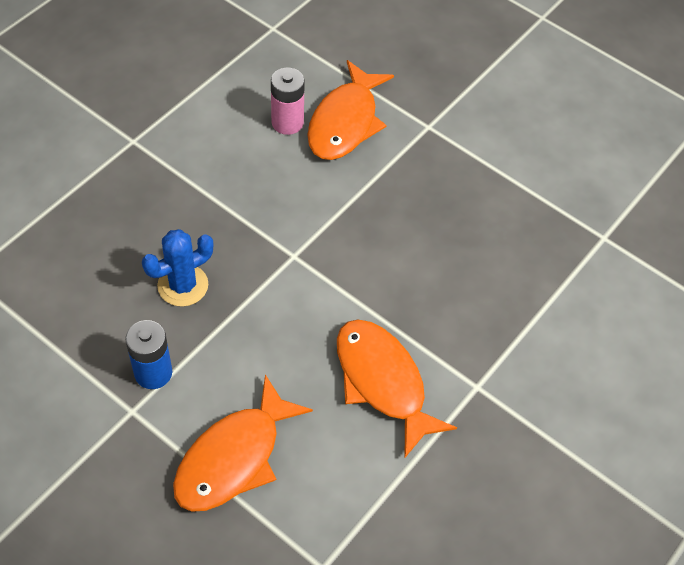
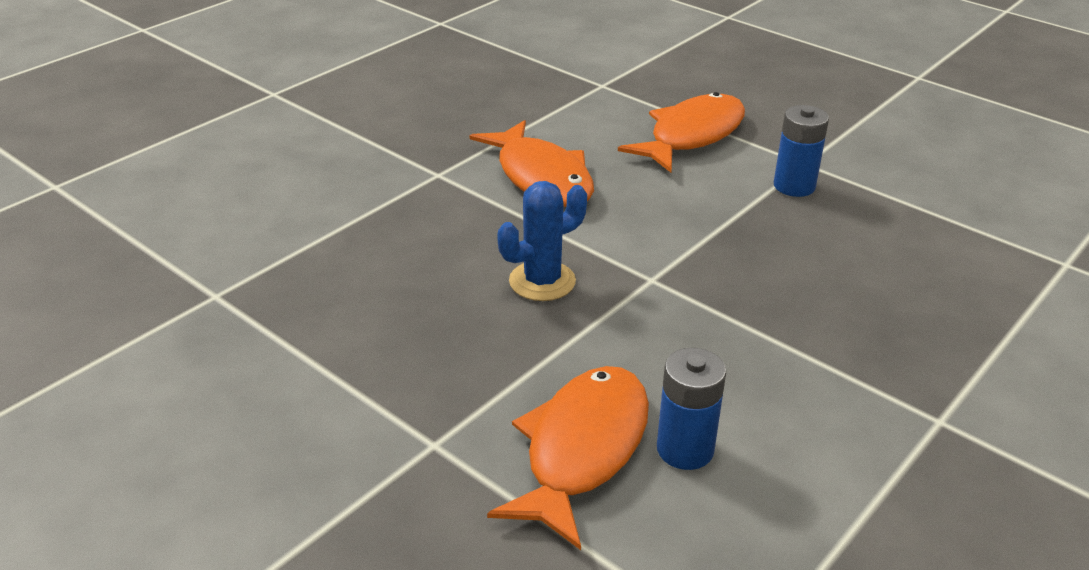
camera: 175 degrees left, 20 degrees down
(183, 285) = (788, 252): blue cactus -> blue cactus (542, 281)
(287, 122) = (685, 449): pink battery -> blue battery

